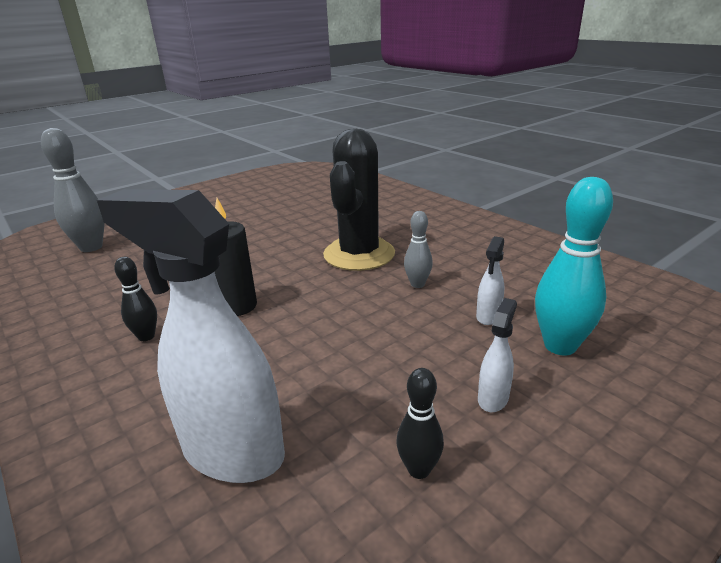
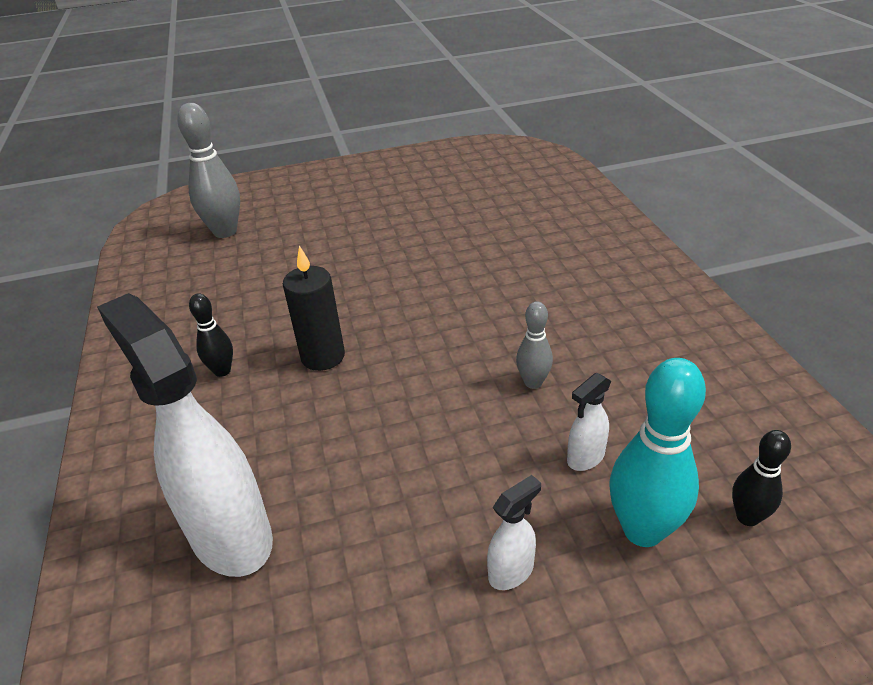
camera: 25 degrees right, 10 degrees up
(359, 254) = (493, 315): black cactus -> none
(419, 469) = (380, 624): black bowling pin -> black bowling pin (747, 517)

